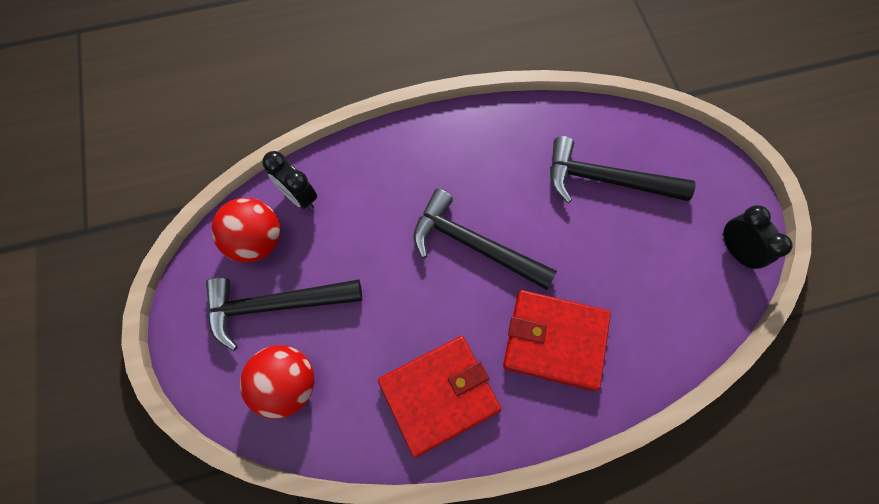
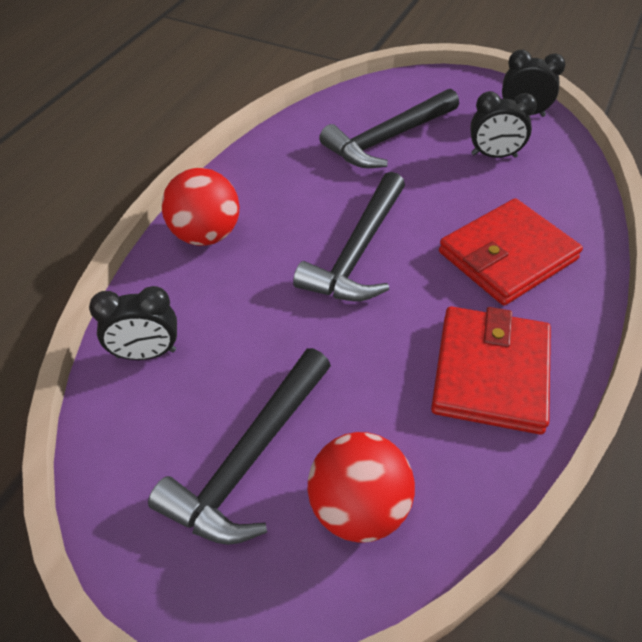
camera: 50 degrees left, 20 degrees down
(257, 241) = (150, 427): red ball -> red ball (205, 235)
(473, 245) = (358, 252): black hammer -> black hammer turned 45 degrees counterclockwise
(658, 263) = (494, 155): none -> black clock

